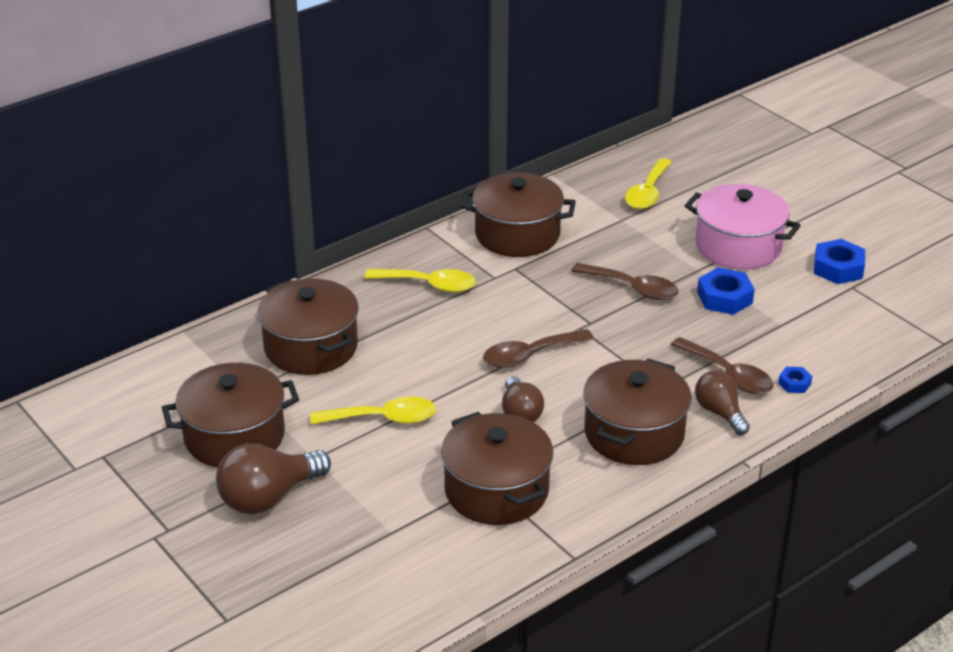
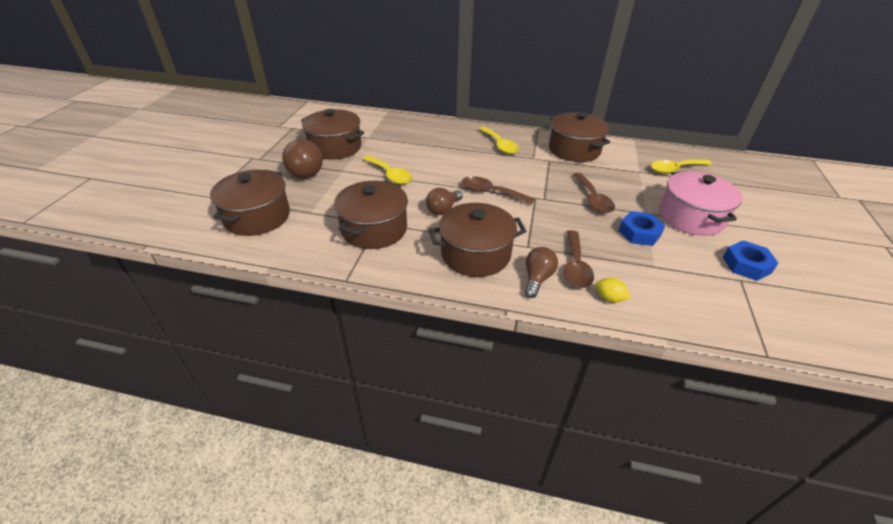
camera: 50 degrees right, 5 degrees up
(269, 497) = (303, 171): brown light bulb -> brown light bulb turned 135 degrees counterclockwise
(311, 347) = (416, 138): brown pot -> brown pot (257, 217)
(794, 383) = (609, 298): blue nut -> yellow lemon

